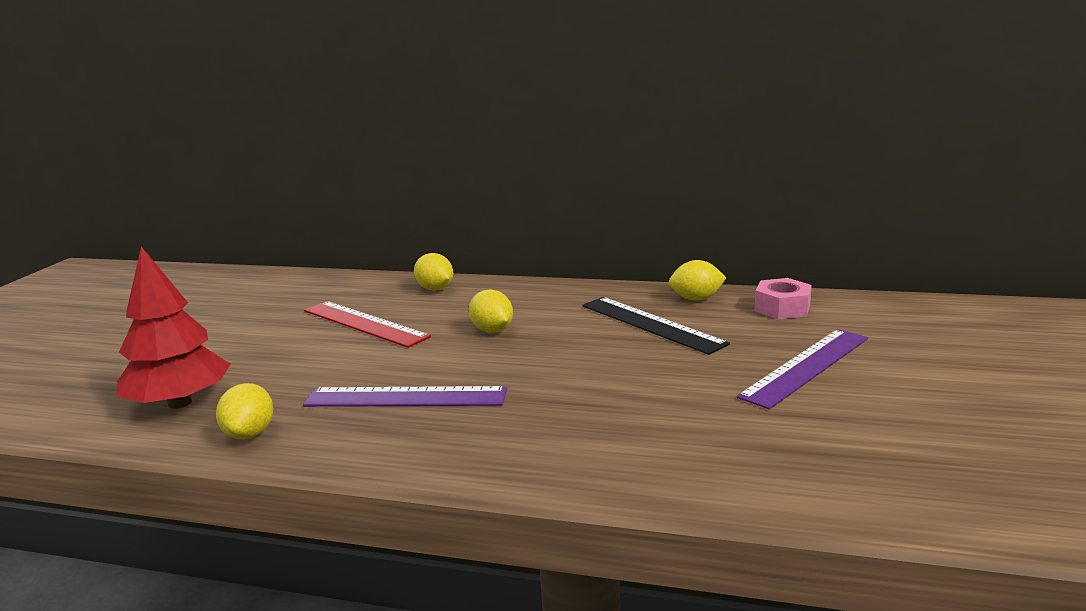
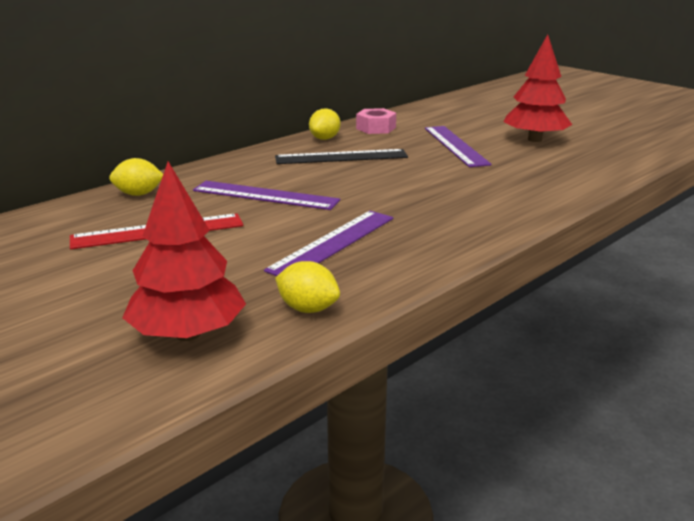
camera: 60 degrees left, 5 degrees up
(492, 330) = (265, 195): yellow lemon -> purple ruler
(945, 409) = (534, 139): none -> red tree

